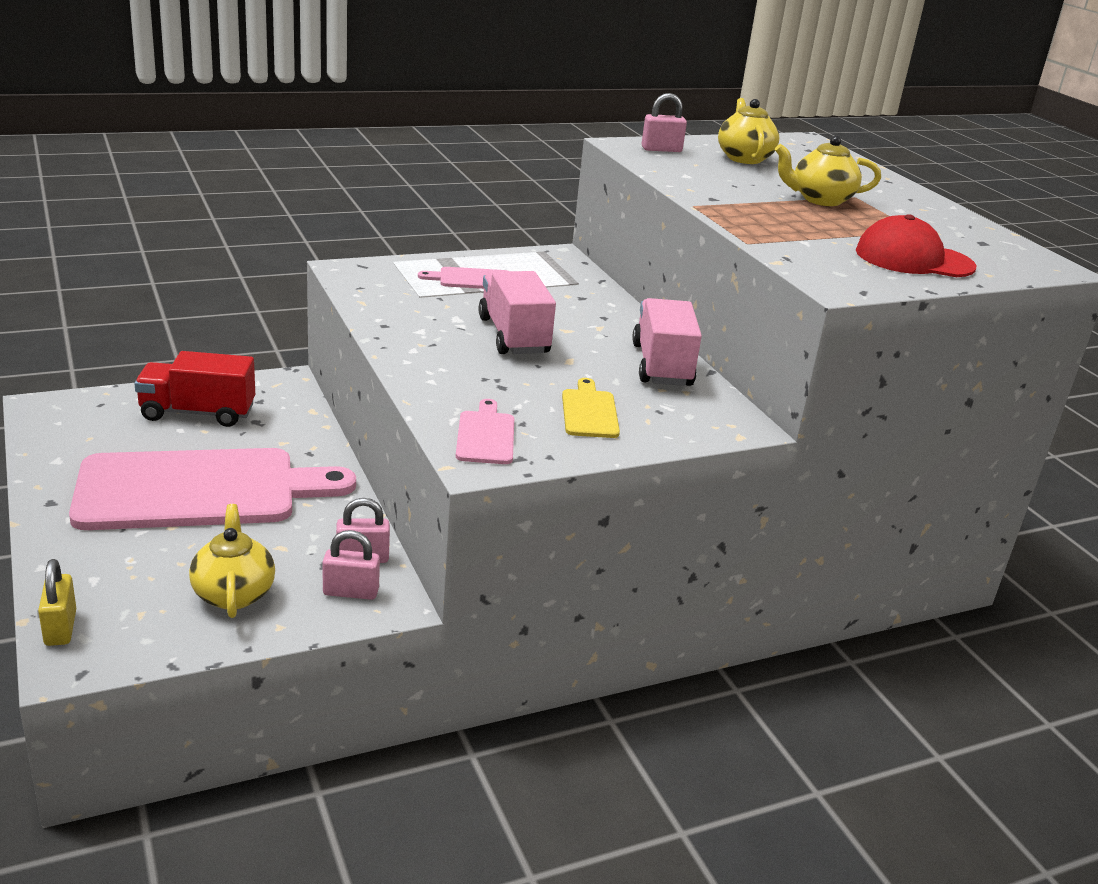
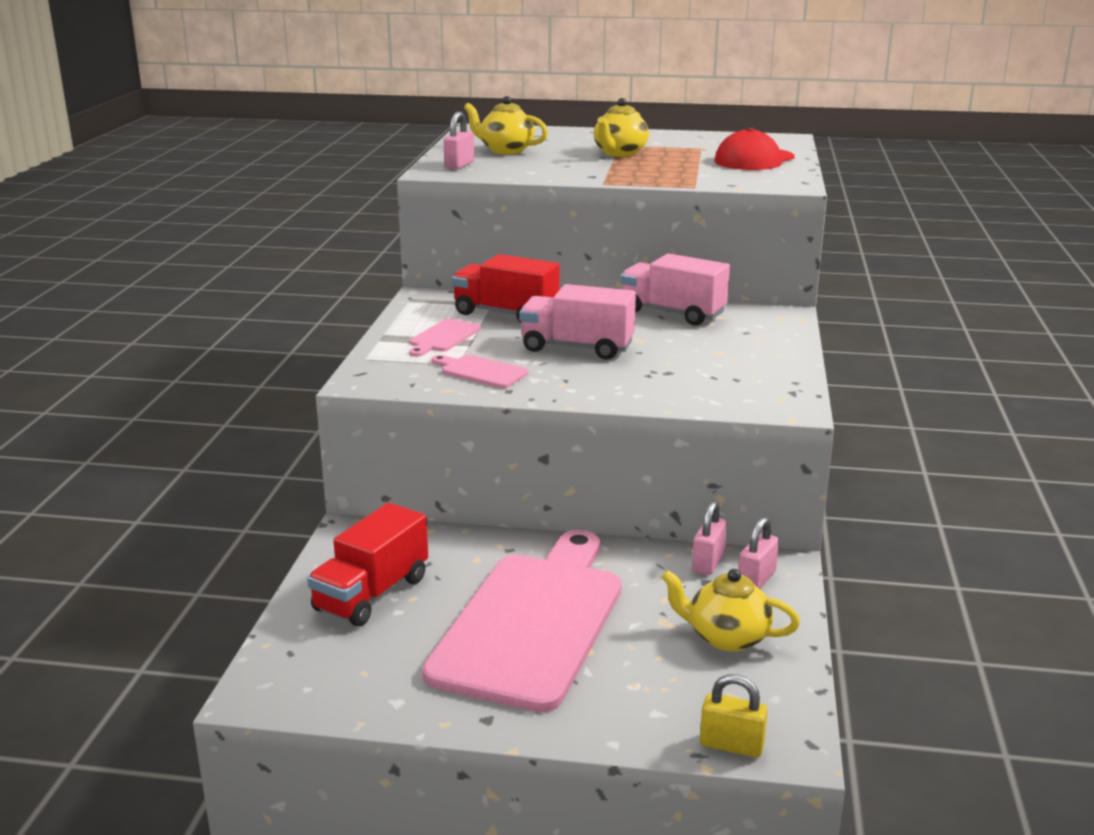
camera: 55 degrees left, 5 degrees down
(486, 435) = (749, 395): pink cutting board -> pink cutting board (481, 371)
(558, 293) = (506, 314): none -> red truck
(589, 412) = (733, 353): yellow cutting board -> none

